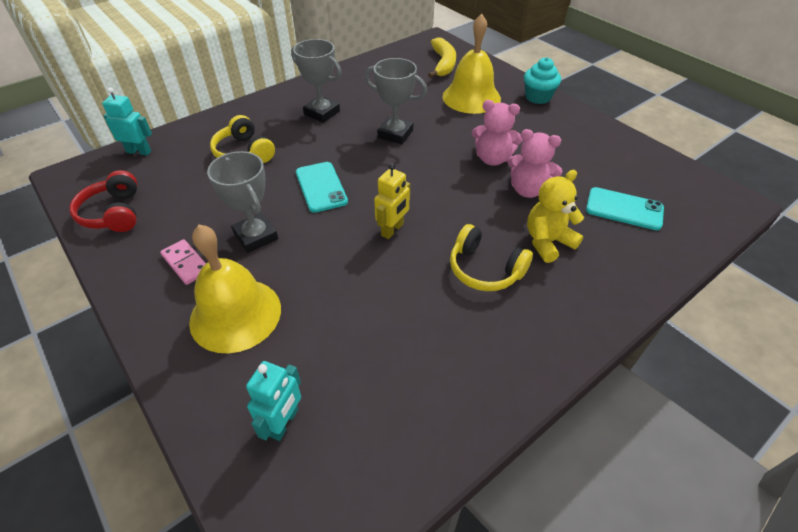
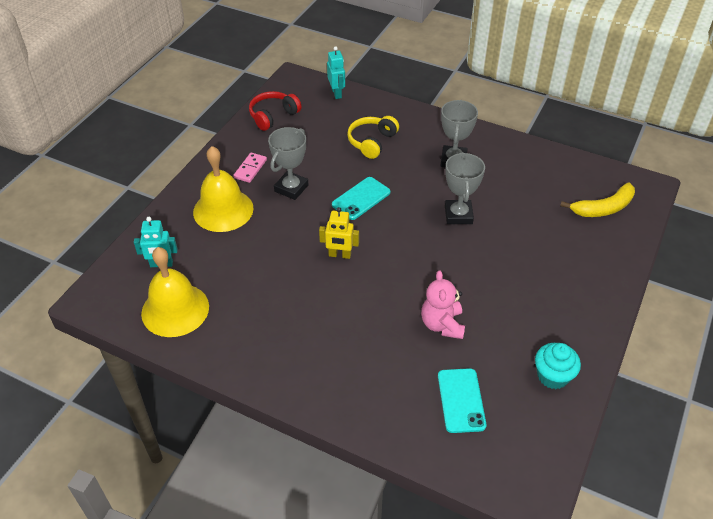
camera: 65 degrees right, 0 degrees up
(471, 97) = (558, 247): yellow bell -> yellow bell (175, 309)
(485, 269) = (329, 321): yellow headphones -> none
(492, 159) = (470, 289): pink teddy bear -> none
(538, 97) = (603, 297): turquoise cupcake -> turquoise cupcake (553, 376)
(547, 242) = (382, 353): yellow teddy bear -> none

